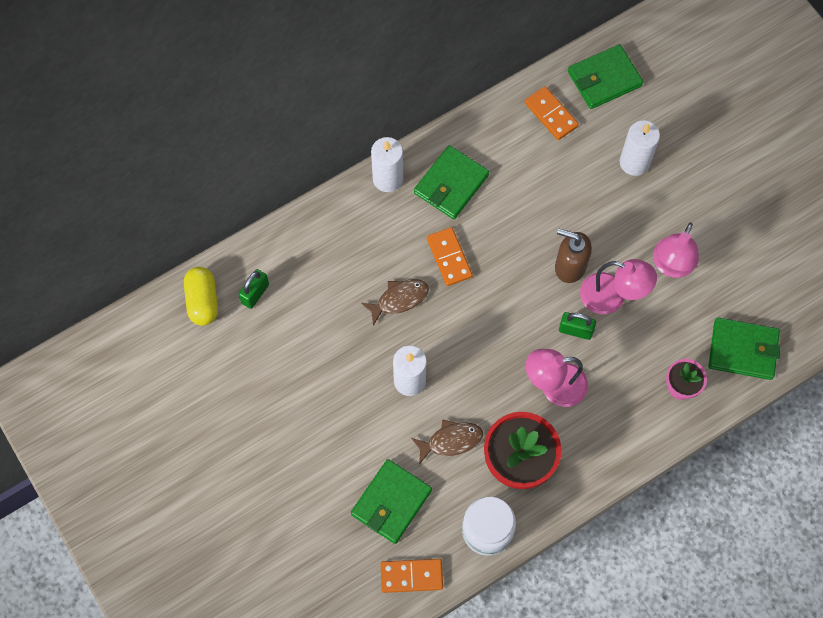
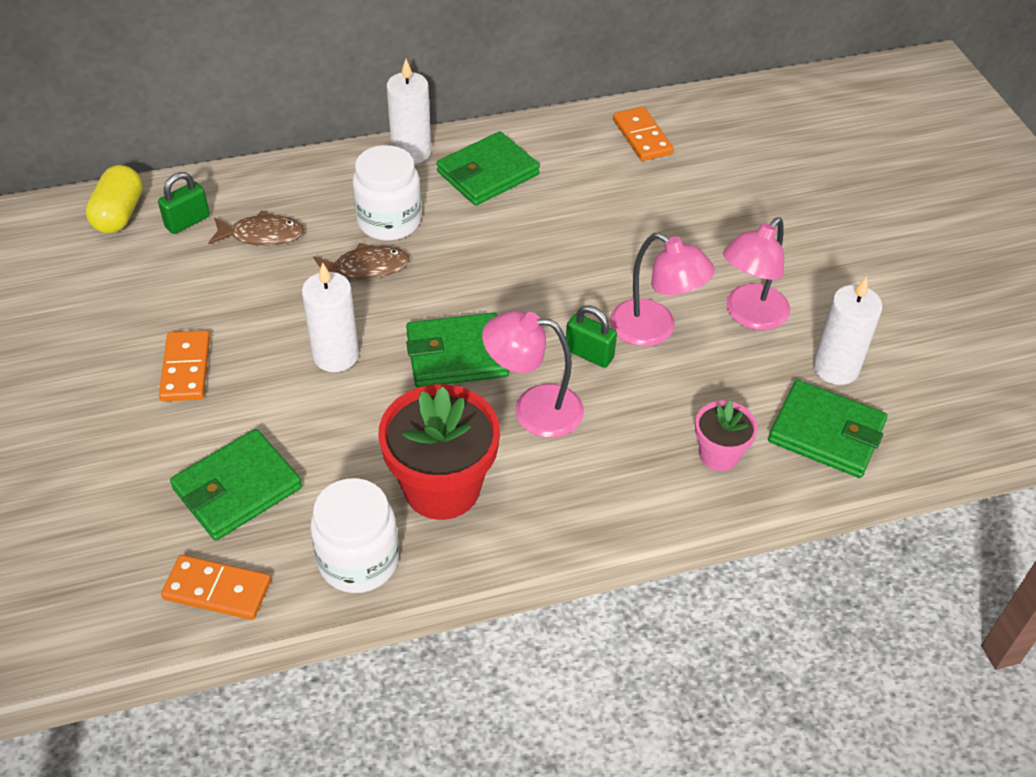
camera: 15 degrees right, 20 degrees down
(398, 251) = (389, 221): none -> white jar
(449, 257) = (451, 241): orange domino -> orange domino (186, 368)
(451, 441) = (359, 436): brown fish -> brown fish (262, 235)
(569, 266) = (608, 285): brown soap dispenser -> none
(604, 79) = (722, 119): green wallet -> green wallet (457, 354)
(634, 162) = (734, 202): white candle -> white candle (835, 368)

